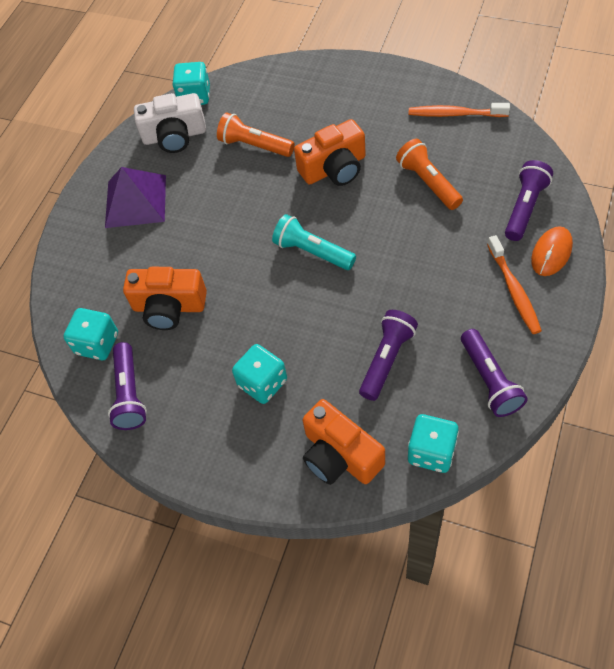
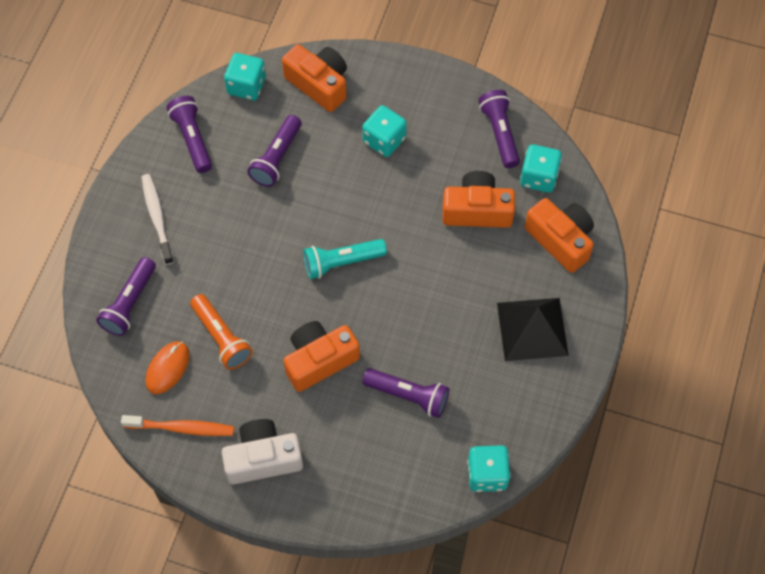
camera: 170 degrees right, 5 degrees up
(90, 280) = (560, 240): none -> orange camera
(136, 201) = (532, 329): purple pyramid -> black pyramid
(174, 136) = (503, 415): white camera -> white camera (263, 458)
(255, 145) = (408, 396): orange flashlight -> purple flashlight
(312, 252) = (342, 262): turquoise flashlight -> turquoise flashlight turned 135 degrees clockwise
(514, 290) = (157, 218): orange toothbrush -> white toothbrush
(551, 253) = (115, 253): orange mouse -> orange mouse (167, 368)

